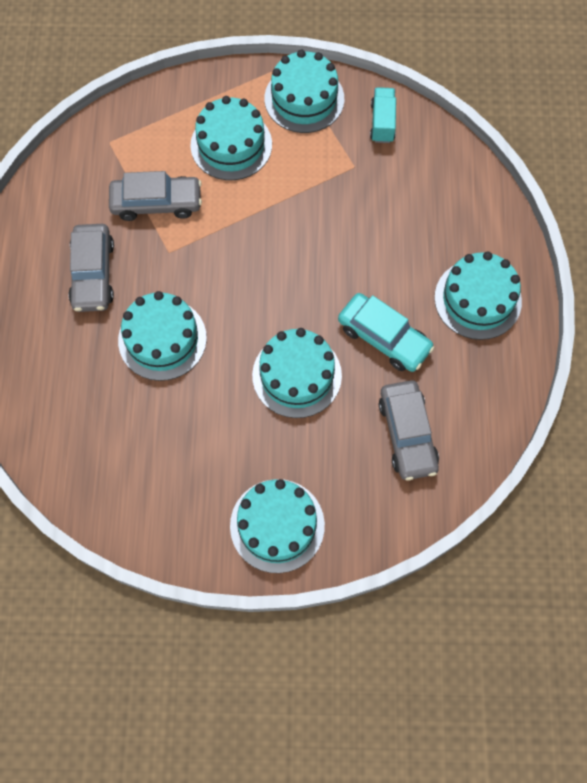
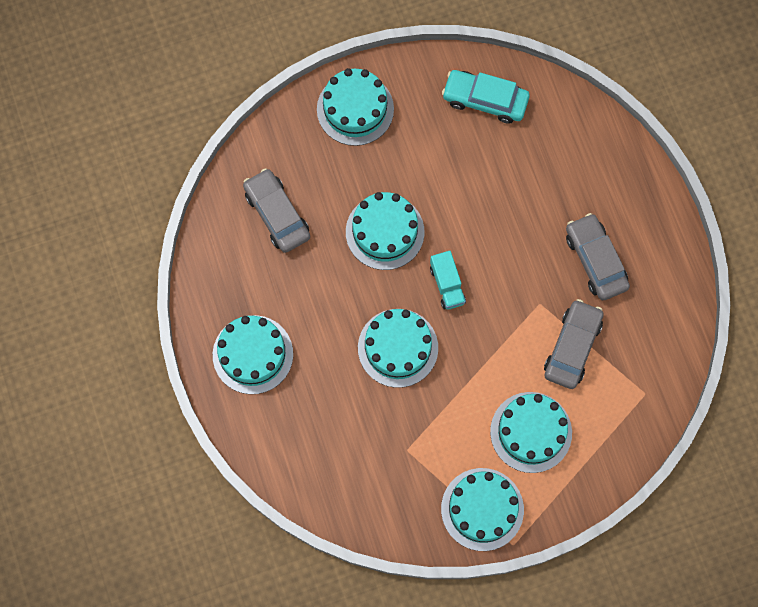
camera: 160 degrees right, 5 degrees up
(157, 203) = (572, 347): grey car -> grey car turned 135 degrees clockwise
(162, 339) = (509, 223): turquoise cake -> turquoise cake (398, 348)
(382, 122) = (397, 509): turquoise truck -> turquoise truck (447, 285)
(384, 337) = (323, 290): turquoise car -> turquoise car (485, 100)

